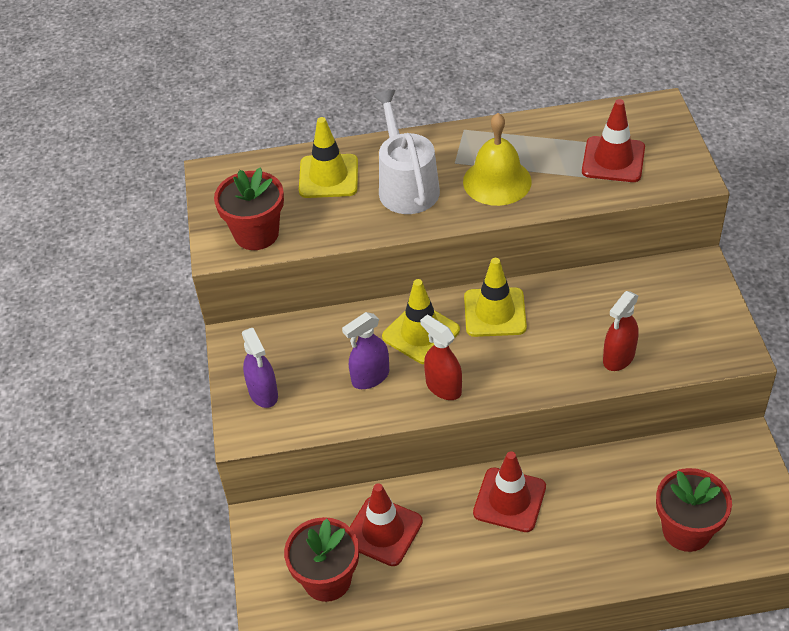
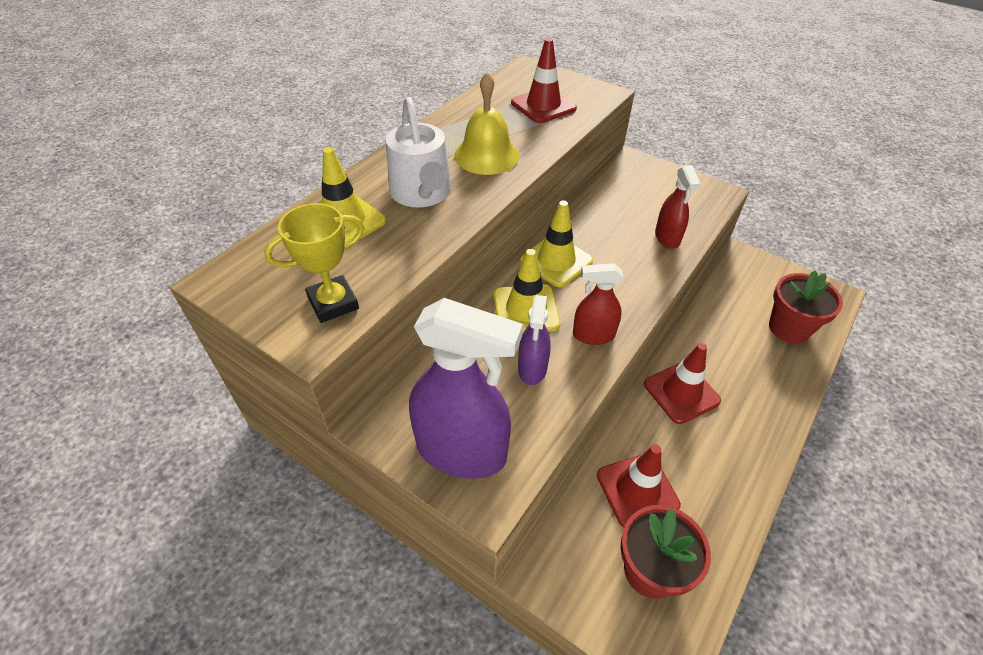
camera: 50 degrees left, 0 degrees up
(256, 234) = (333, 303): red flower pot -> yellow trophy
(263, 393) = (462, 451): purple spray bottle -> purple spray bottle, size x1.87
(406, 186) = (422, 193): white watering can -> white watering can turned 135 degrees counterclockwise

